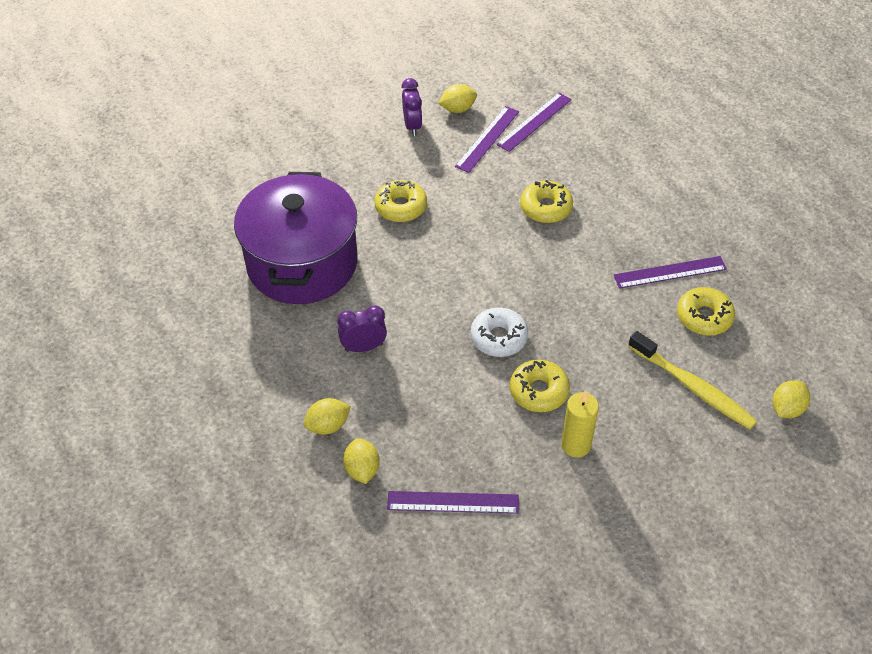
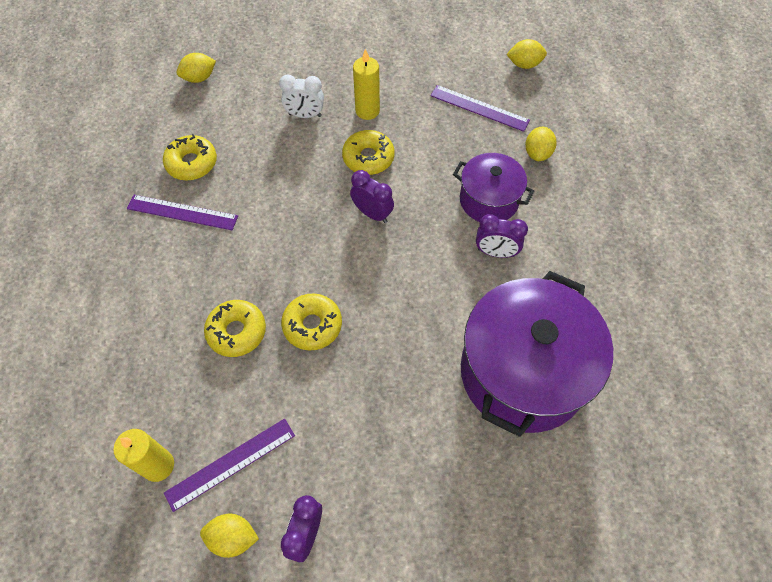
camera: 155 degrees left, 10 degrees up
(328, 425) = (553, 196): yellow lemon -> yellow lemon (524, 64)
(392, 395) = (489, 200): none -> purple pot
(401, 207) = (385, 402): yellow donut -> yellow donut (312, 325)
(498, 338) = (372, 213): white donut -> purple clock
(534, 122) = (158, 465): purple ruler -> yellow candle
(638, 412) = (305, 115): none -> white clock
(693, 387) = (250, 116): yellow toothbrush -> none

